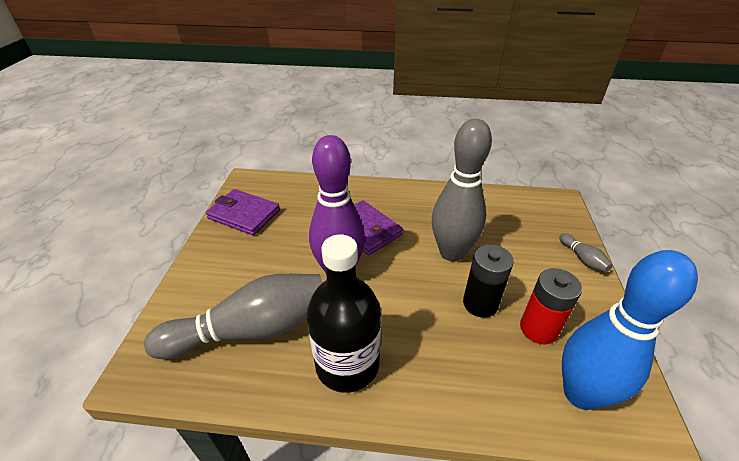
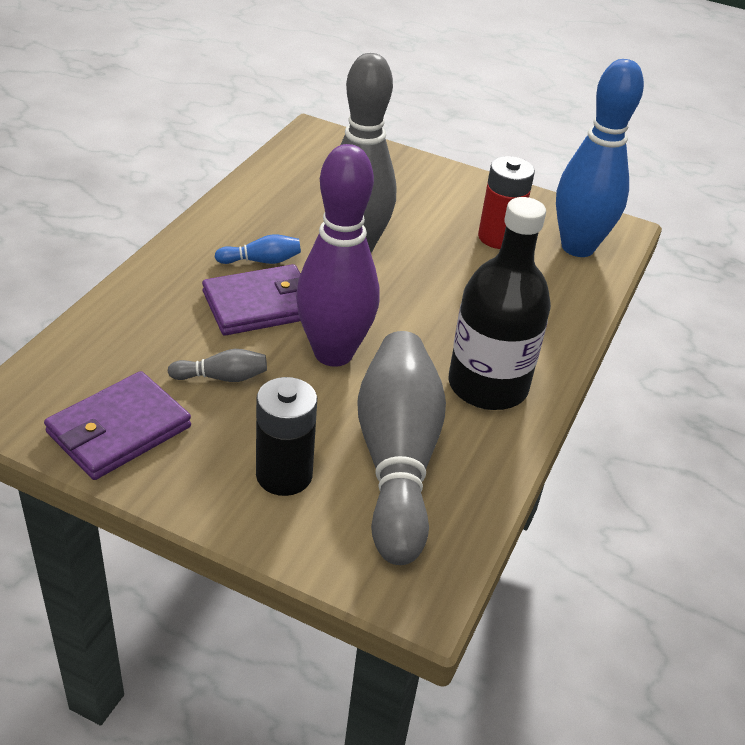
camera: 75 degrees left, 0 degrees up
(406, 218) = (261, 261): none -> blue bowling pin
(480, 303) = (447, 260): black battery -> black battery (284, 475)
(582, 259) = (420, 167): grey bowling pin -> grey bowling pin (222, 377)

